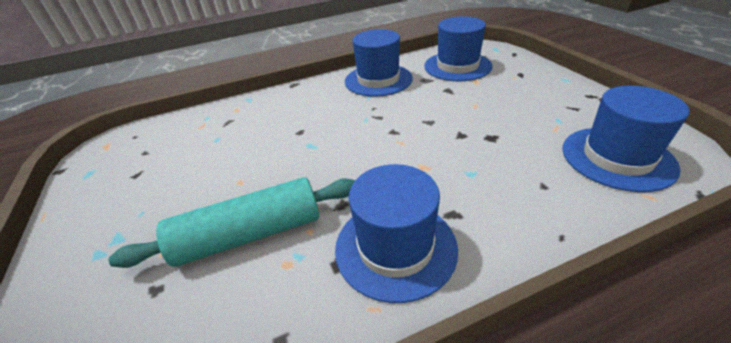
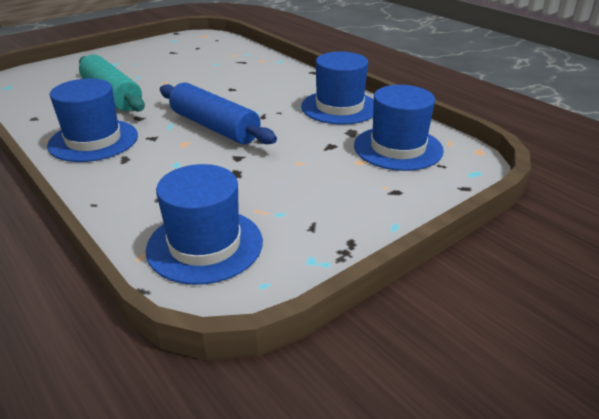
camera: 70 degrees right, 5 degrees down
(391, 145) = (215, 127): none -> blue rolling pin

